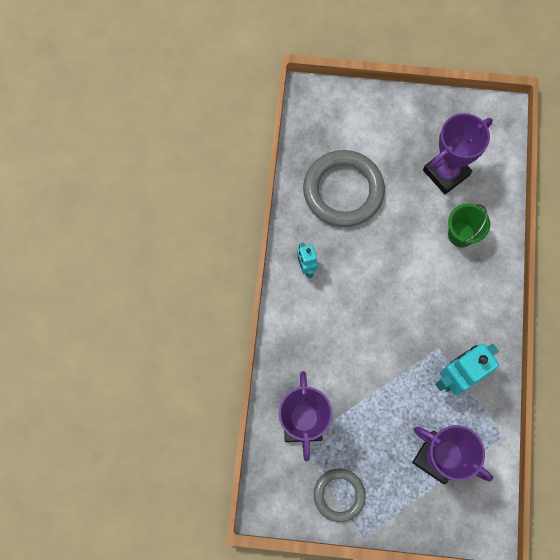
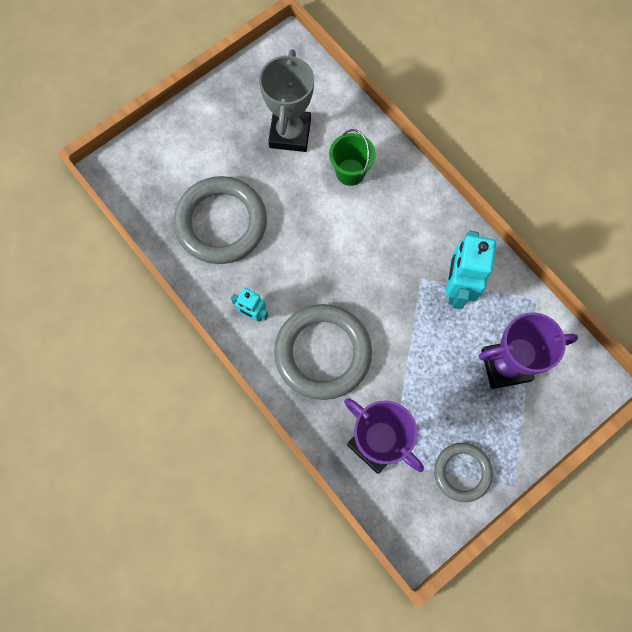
camera: 45 degrees left, 0 degrees up
(325, 334) = (322, 353): none -> grey ring
(446, 172) = (290, 133): purple trophy -> grey trophy

